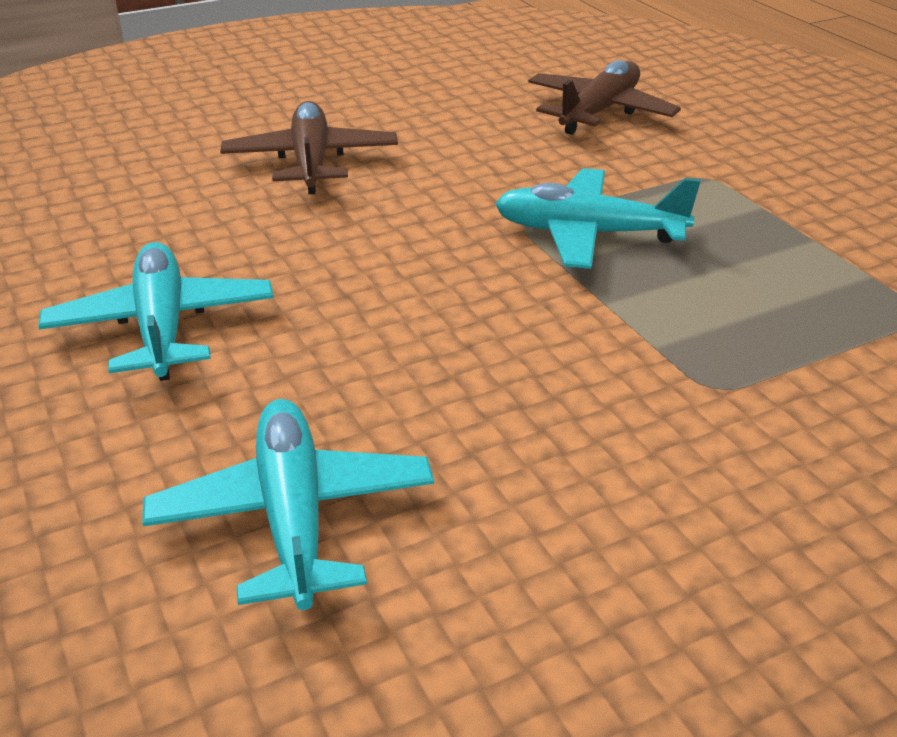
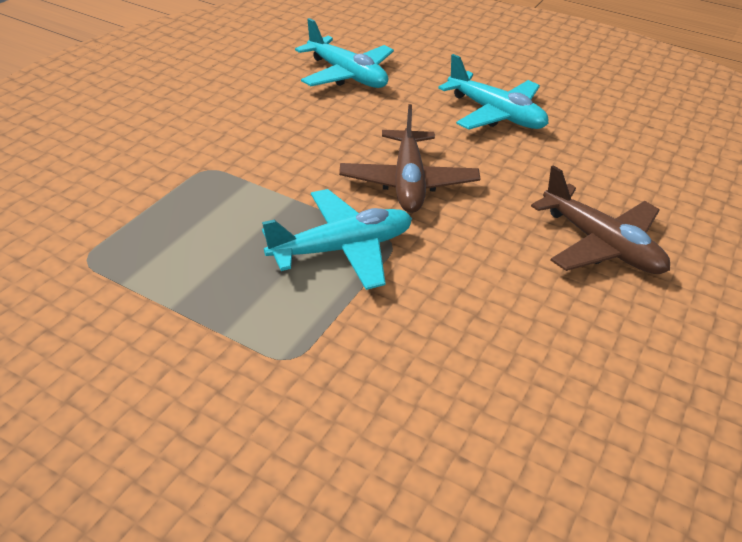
camera: 145 degrees right, 5 degrees up
(599, 112) = (460, 436): brown plane -> brown plane (408, 182)

